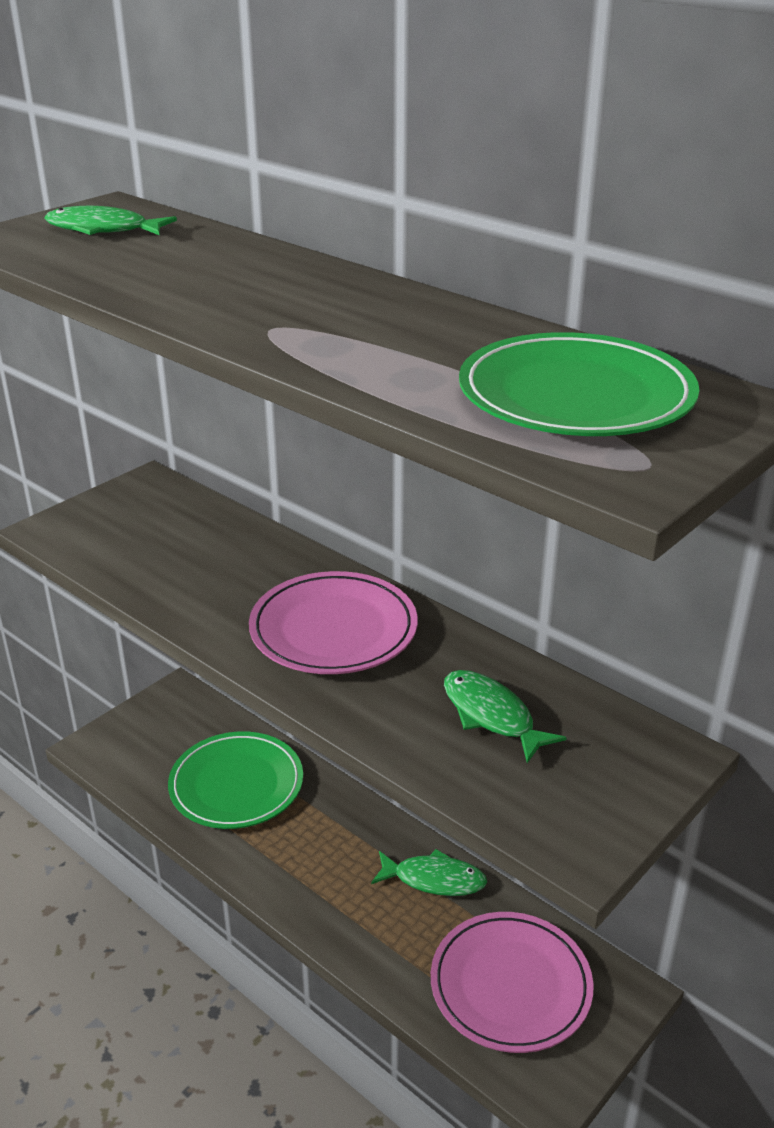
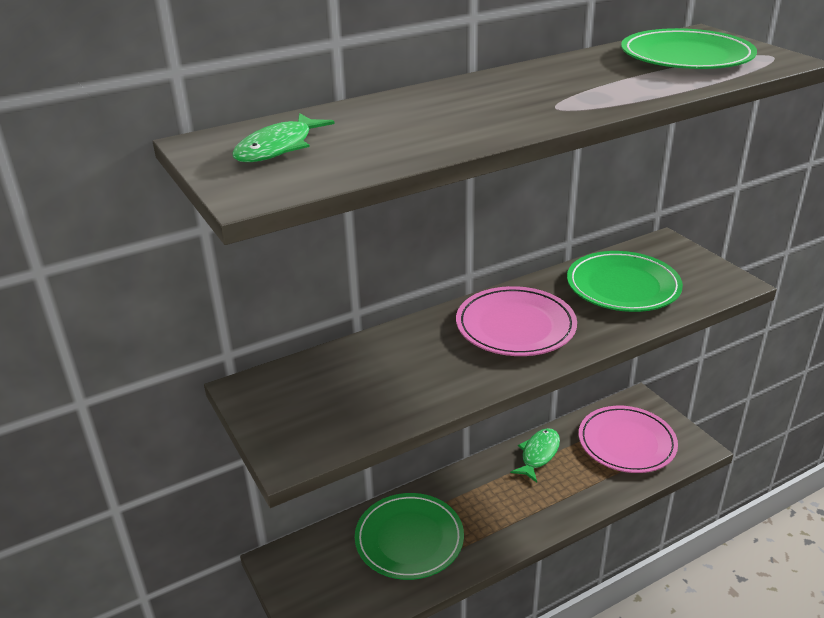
camera: 70 degrees left, 0 degrees up
(491, 715) = (623, 286): green fish -> green plate

